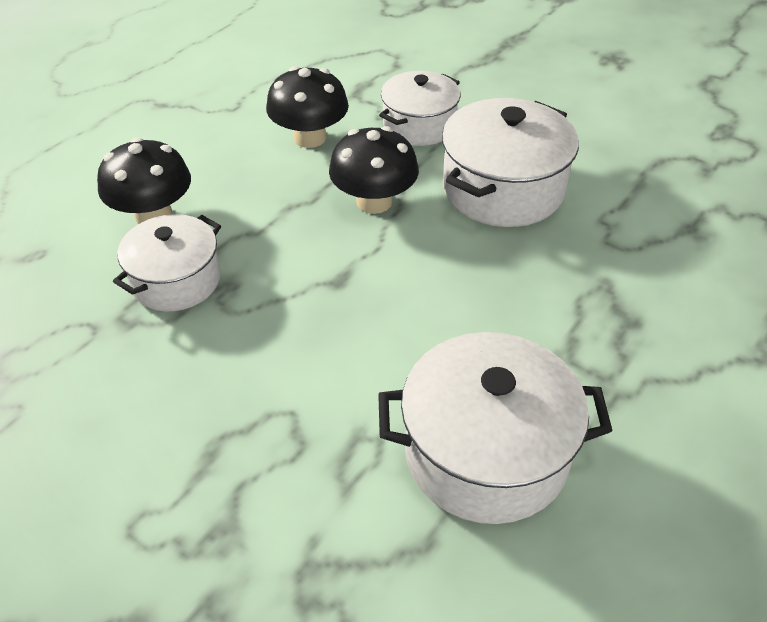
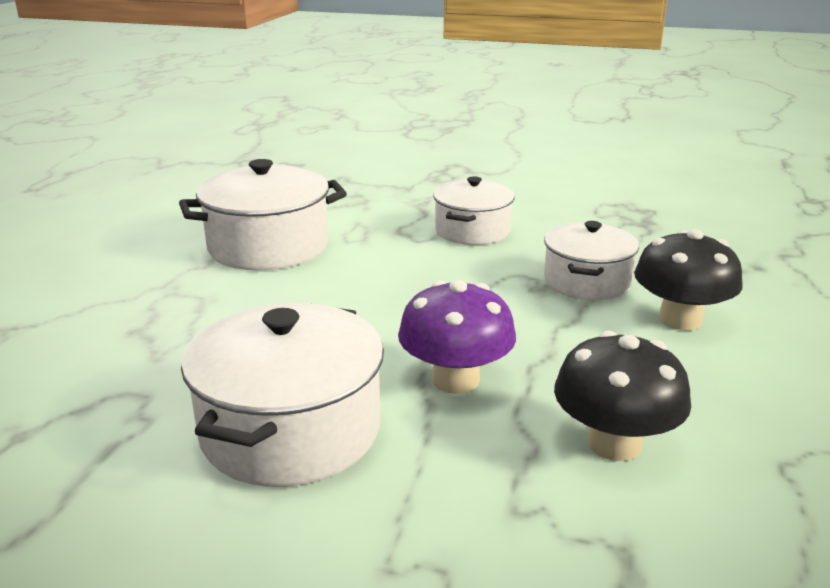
camera: 160 degrees right, 20 degrees down
(374, 201) = (455, 380): black mushroom -> purple mushroom
(419, 125) = (463, 508): white pot -> white pot (472, 231)

